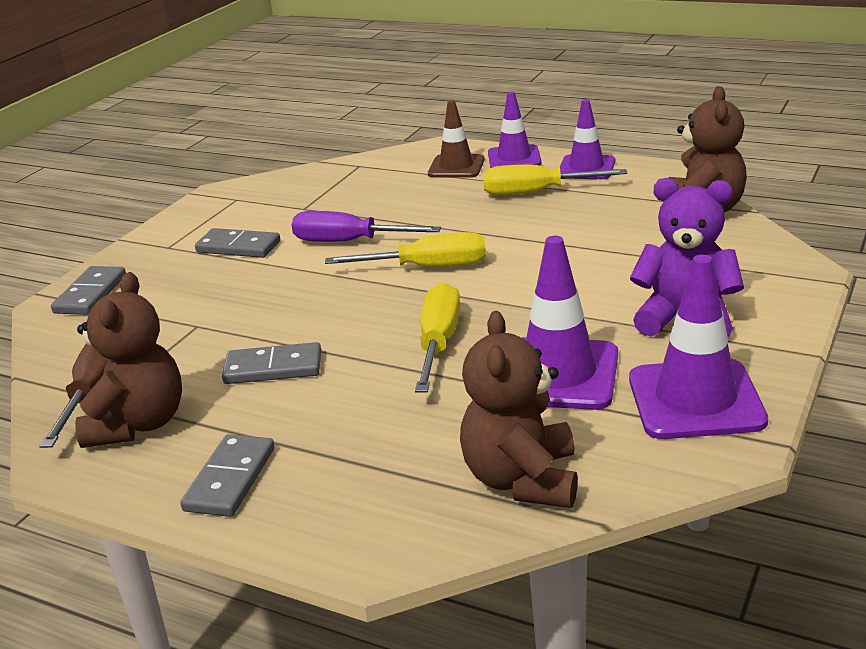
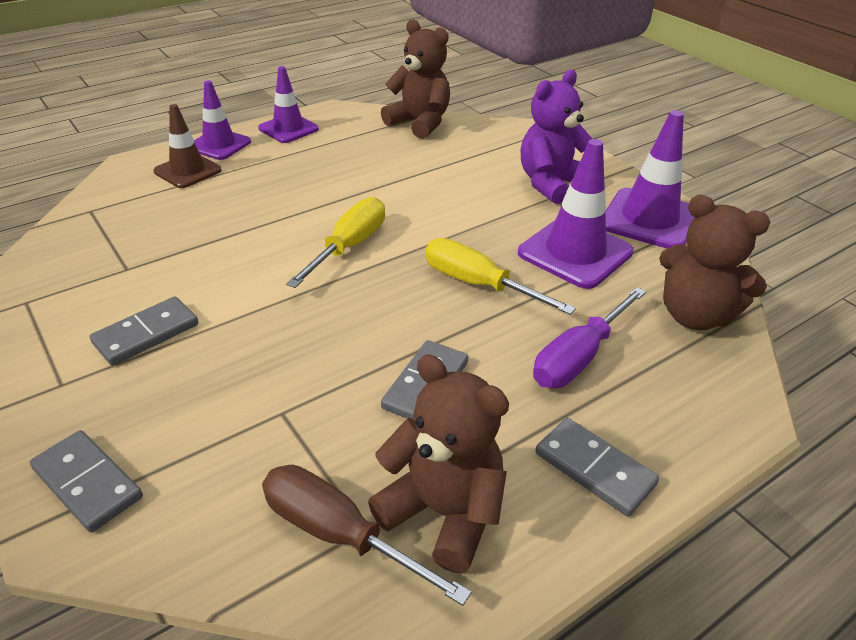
camera: 65 degrees left, 10 degrees up
(349, 242) = (242, 267): purple screwdriver -> purple screwdriver (579, 357)
(536, 192) = (295, 159): yellow screwdriver -> none

